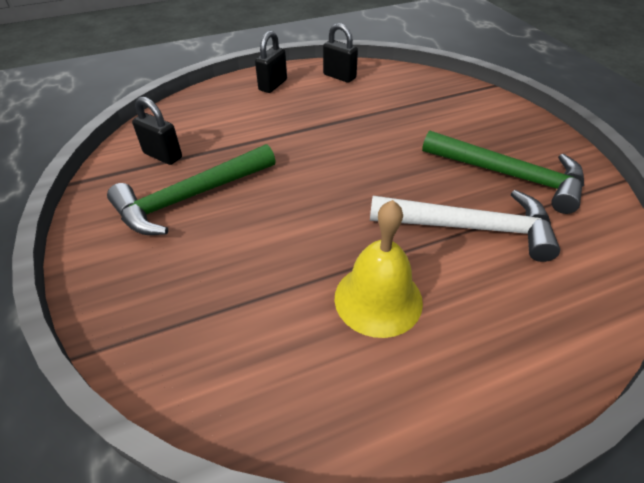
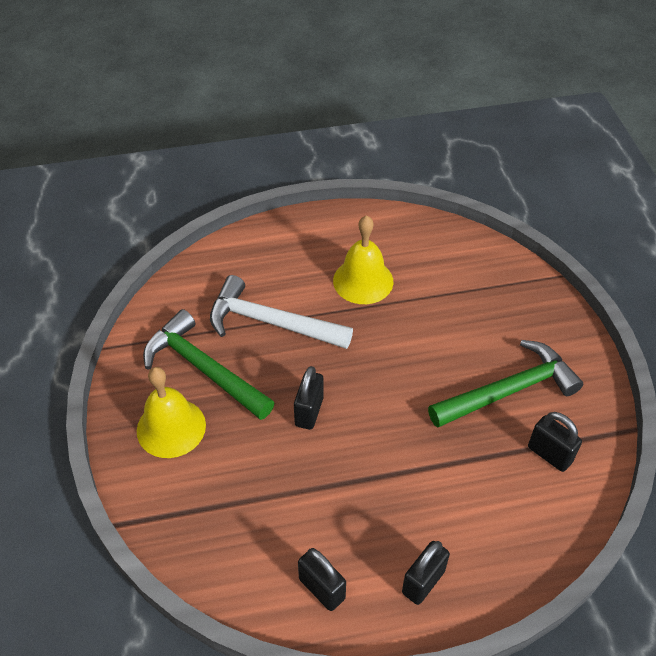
camera: 170 degrees left, 5 degrees up
(388, 157) = (309, 412): none -> black padlock
(501, 133) = (171, 427): none -> yellow bell

